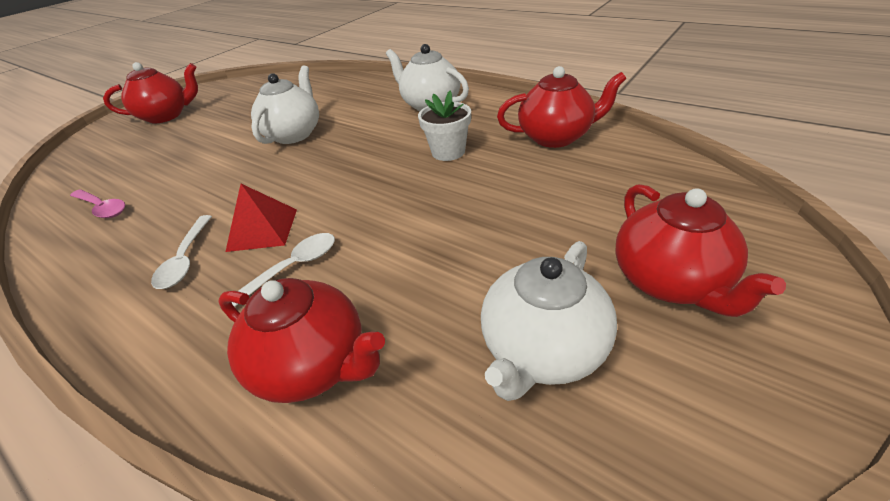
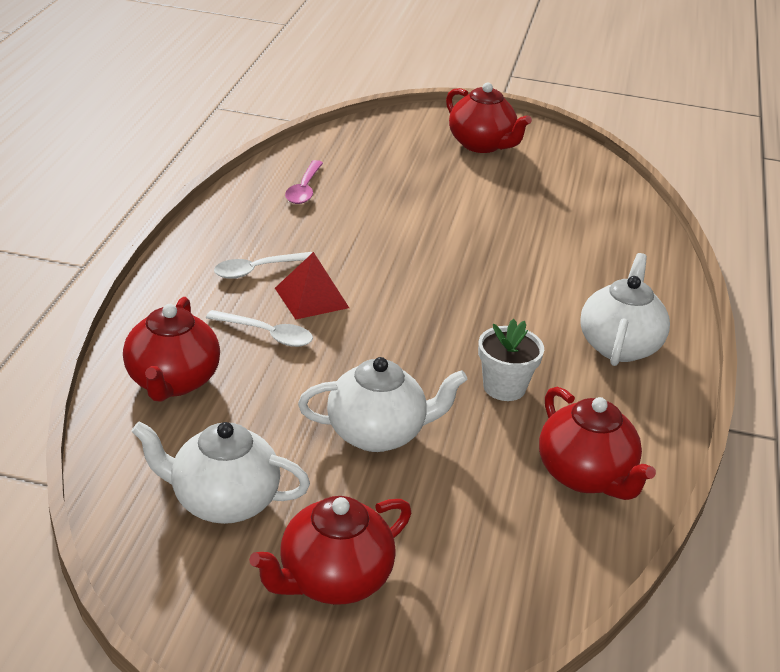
camera: 60 degrees right, 5 degrees down
(294, 134) = (487, 255): white teapot -> white teapot (378, 433)

